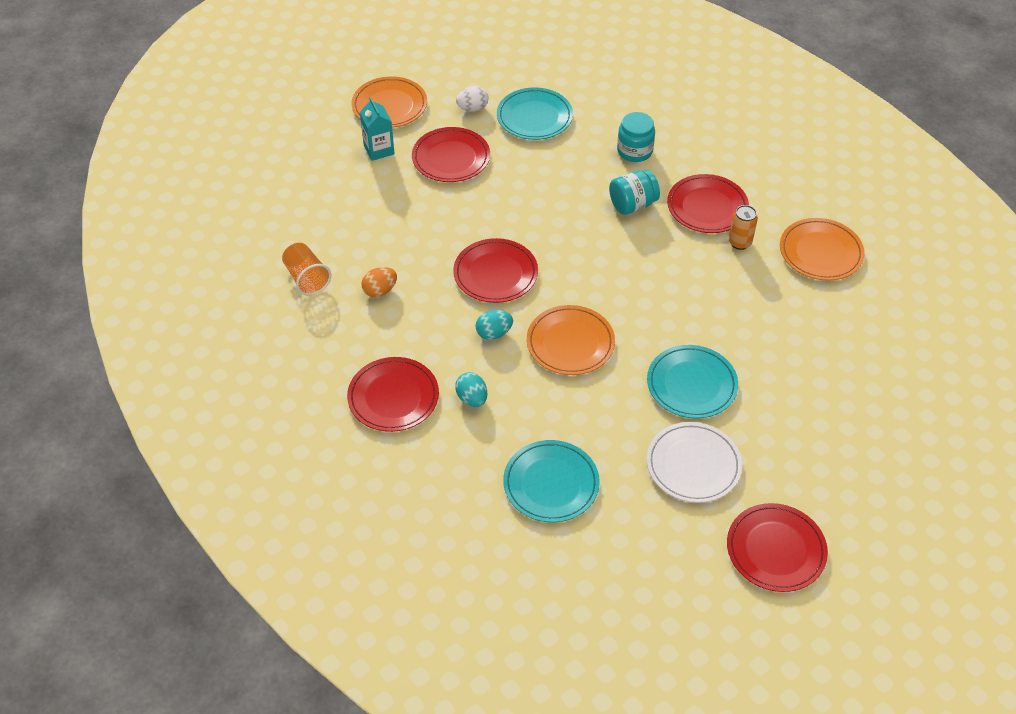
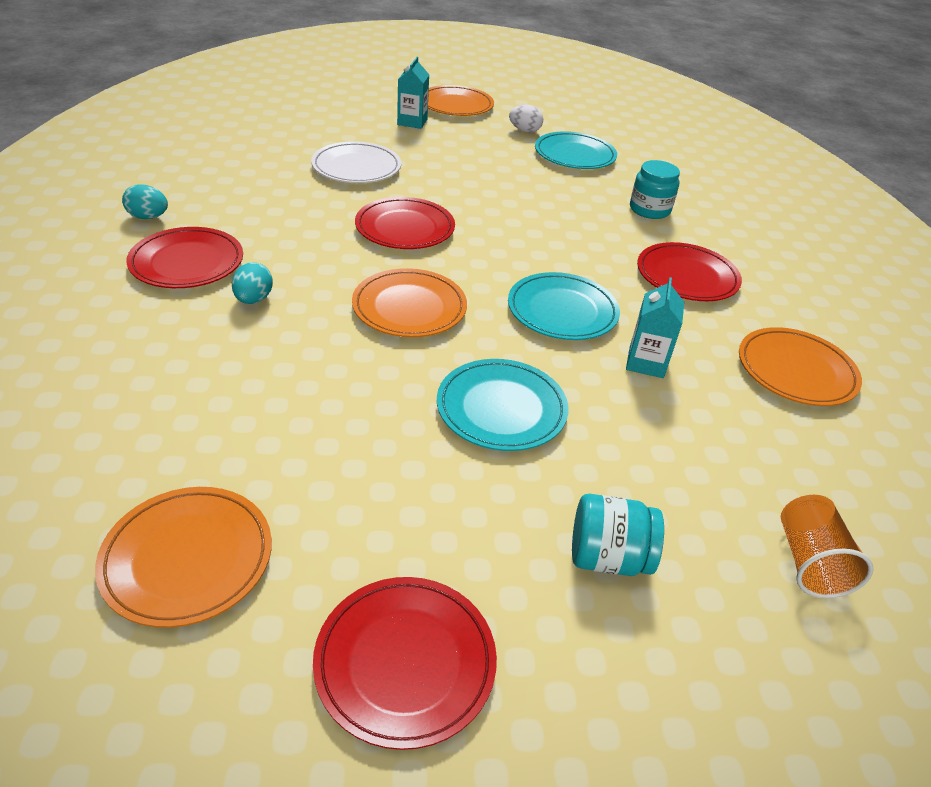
camera: 30 degrees right, 10 degrees down
(307, 278) = (242, 162): orange cup -> orange cup (809, 561)
(380, 291) = (287, 194): orange egg -> none
(451, 158) = (466, 148): red plate -> none
(494, 333) = (344, 265): turquoise egg -> turquoise egg (148, 217)
(551, 484) = (226, 410): turquoise plate -> turquoise plate (562, 311)
(631, 572) = (187, 558): none -> orange plate
(632, 204) = (604, 242): turquoise jar -> turquoise jar (608, 557)
(693, 465) = (410, 488): white plate -> white plate (356, 167)
(738, 299) = (646, 362): none -> turquoise carton
(740, 242) = (697, 318): orange can -> none

